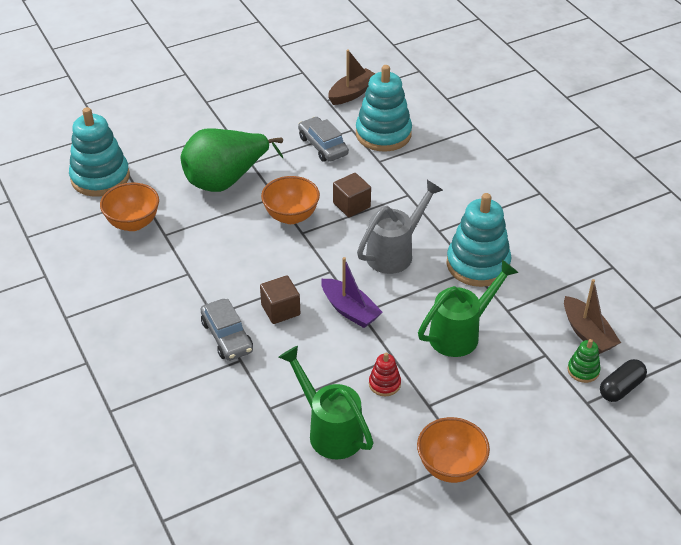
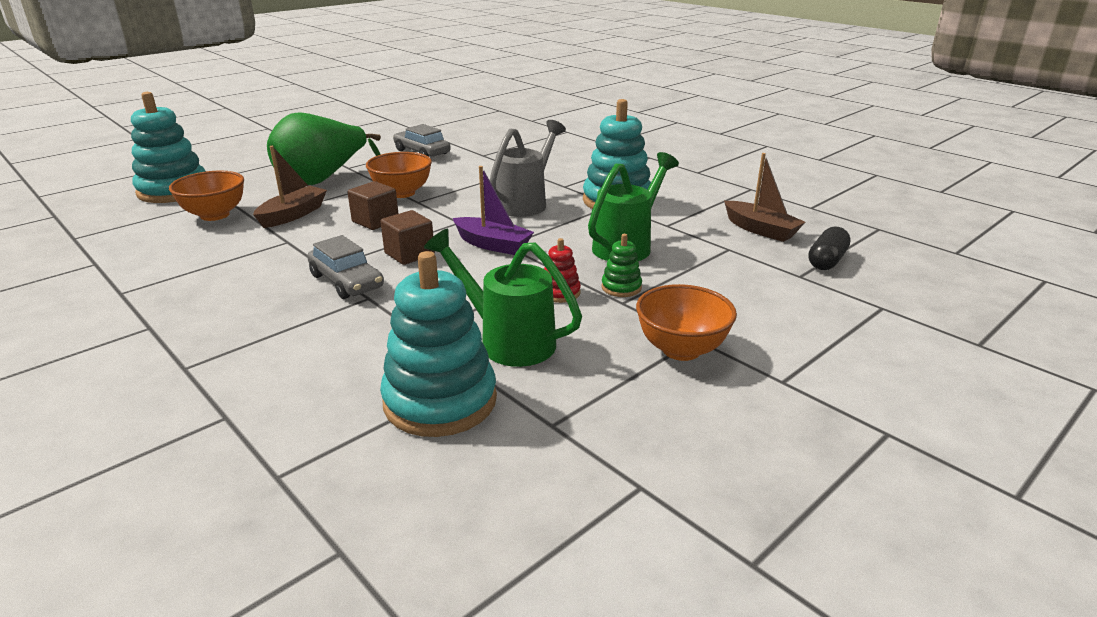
camera: 15 degrees left, 15 degrees down
(351, 205) = (465, 180): brown cube -> brown cube (375, 221)
(352, 93) = (441, 124): brown boat -> brown boat (293, 215)
(383, 134) = (480, 141): turquoise stacking toy -> turquoise stacking toy (440, 401)
(583, 370) = (777, 254): green stacking toy -> green stacking toy (621, 287)

